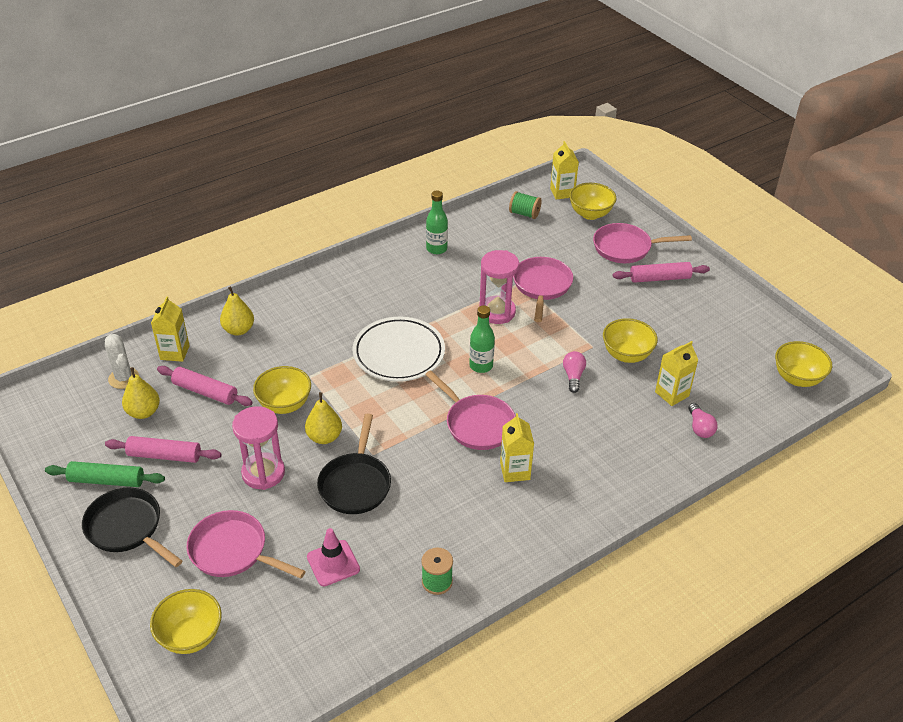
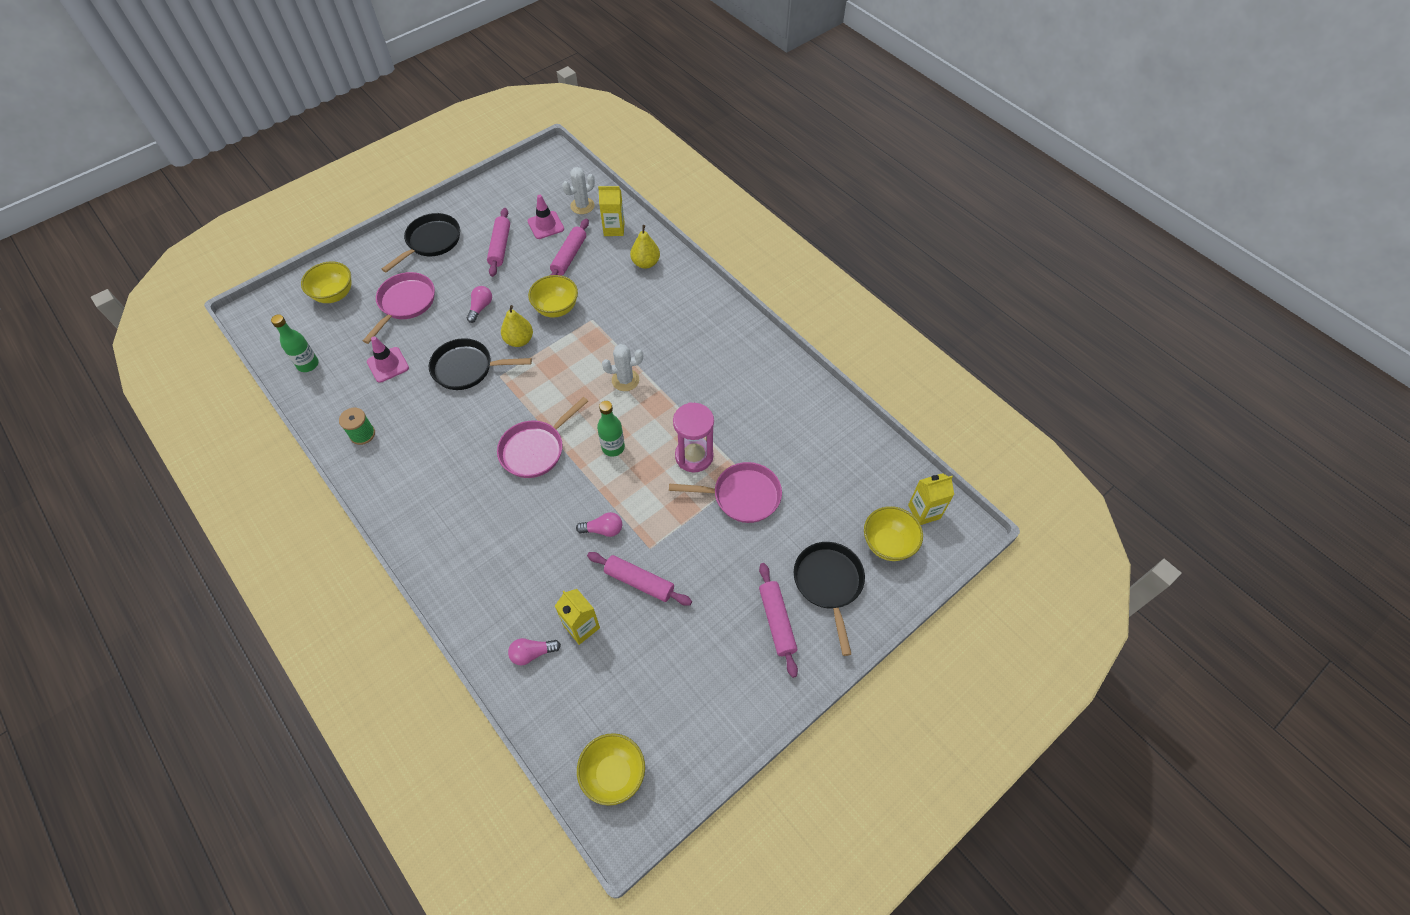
camera: 85 degrees right, 15 degrees up
(106, 480) = (476, 221): green rolling pin -> none
(143, 412) = (545, 225): yellow pear -> pink traffic cone
(263, 473) = (481, 308): pink hourglass -> pink light bulb
(399, 353) = (625, 380): white plate -> white cactus
(436, 249) = (788, 395): green bottle -> green bottle (308, 364)
(515, 471) = (477, 483): yellow carton -> none
(524, 213) = (870, 473): green spool -> none
(626, 248) = (828, 584): pink pan -> black pan
(626, 355) = (639, 582): yellow bowl -> pink rolling pin

